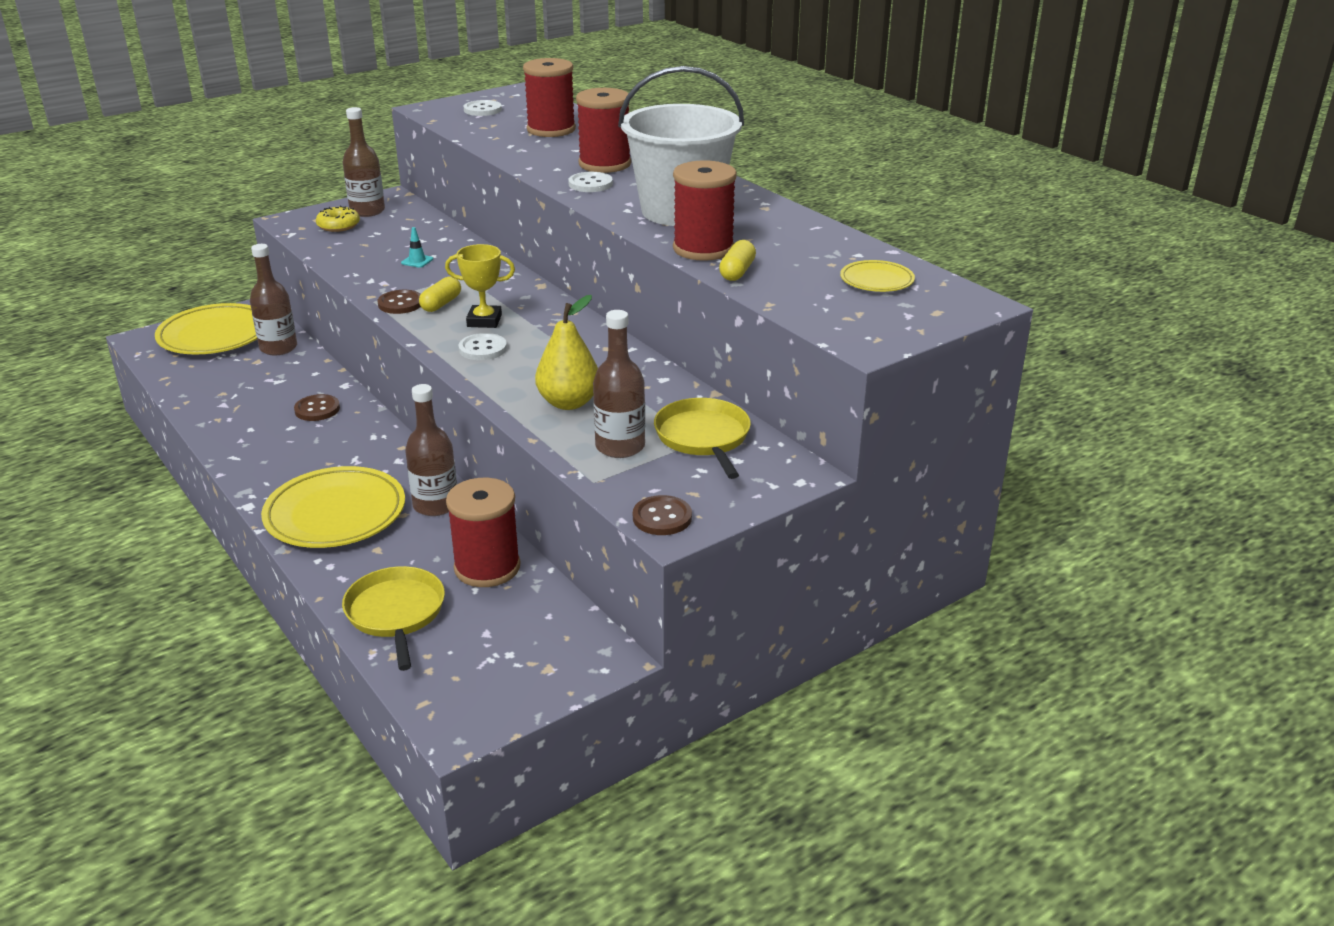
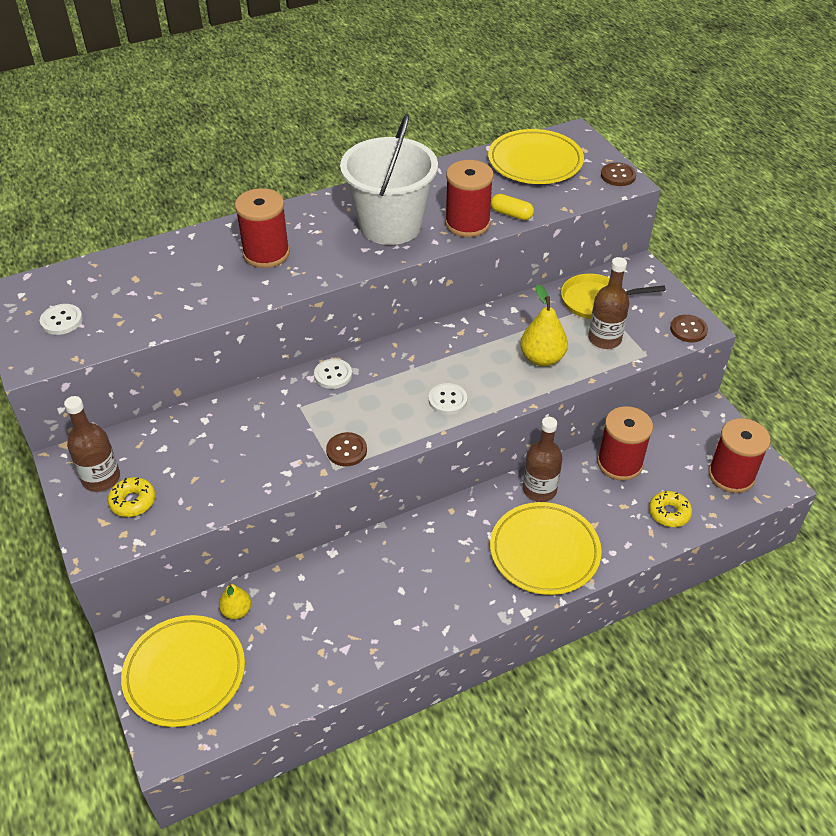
camera: 80 degrees left, 15 degrees up
(278, 348) = (236, 611): brown bottle -> yellow pear
(317, 409) = (373, 571): brown button -> brown button (618, 176)
(396, 613) = (669, 513): yellow pan -> yellow donut
(417, 261) = (253, 438): turquoise traffic cone -> none
(441, 304) = (355, 423): yellow capsule -> none
(484, 321) = (396, 397): yellow trophy -> none
(551, 129) = (153, 278): red spool -> red spool (731, 475)
(590, 184) = (313, 265): white button -> white button (333, 375)
(876, 280) = (535, 162): yellow plate -> yellow plate, size x1.97

